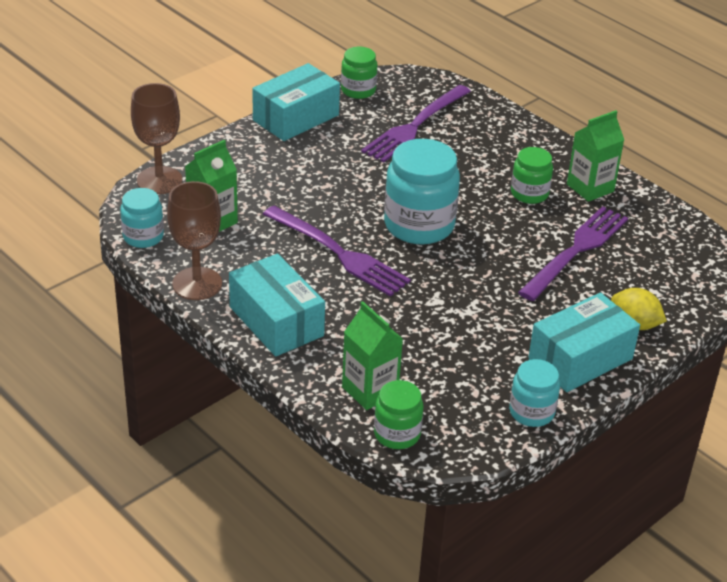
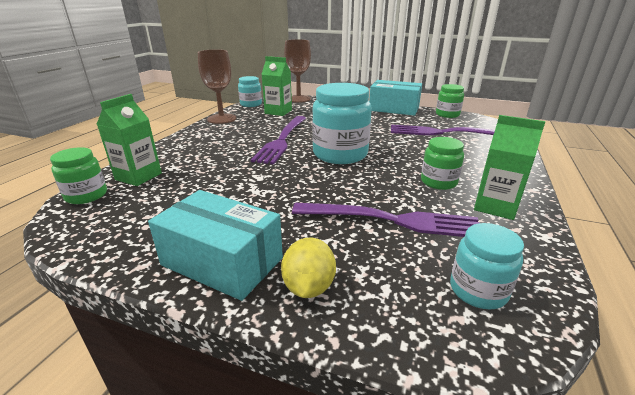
camera: 65 degrees right, 10 degrees down
(276, 321) = (200, 139): turquoise box -> none
(531, 412) = (123, 251): turquoise jar -> turquoise jar (478, 290)

